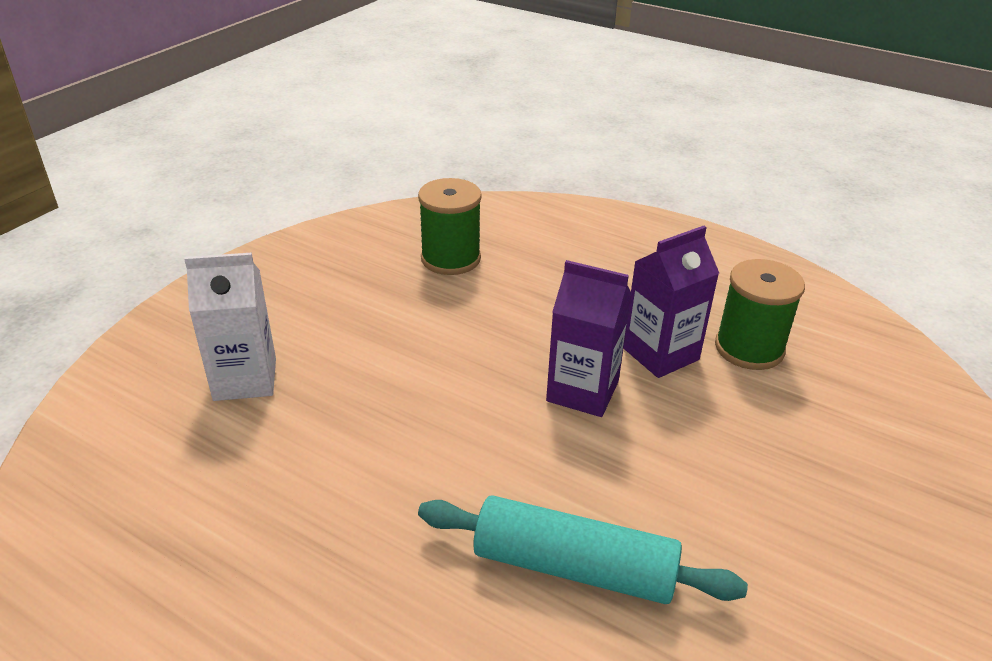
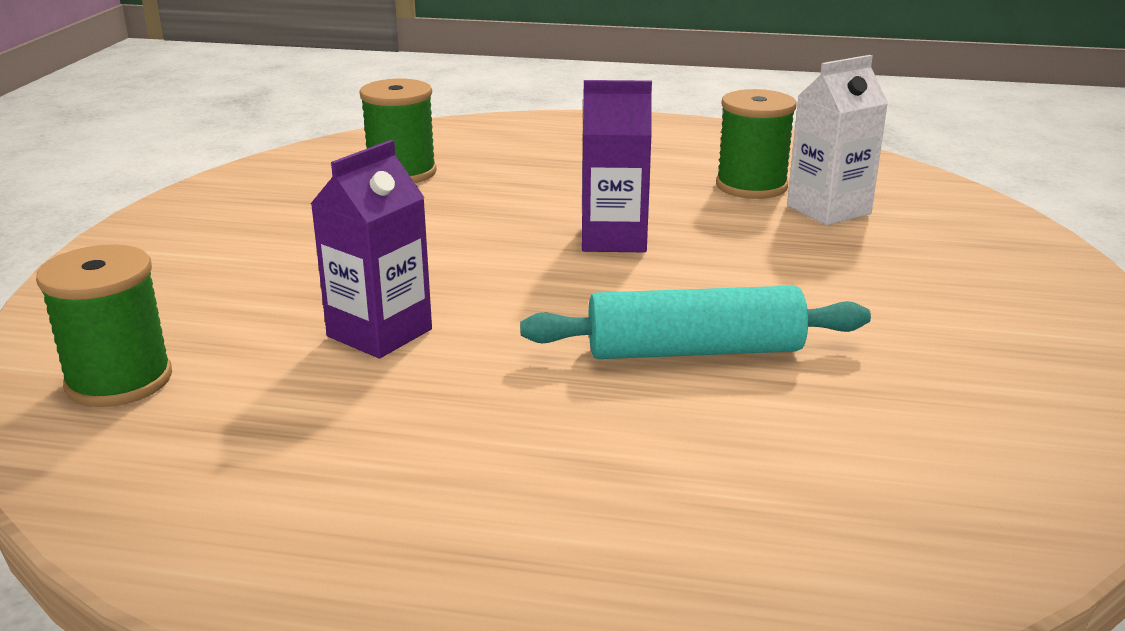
camera: 20 degrees left, 10 degrees down
(115, 461) = (119, 380): none -> green spool
(245, 379) = (232, 294): white carton -> white carton (828, 210)
(660, 354) = (671, 203): purple carton -> purple carton (379, 333)

